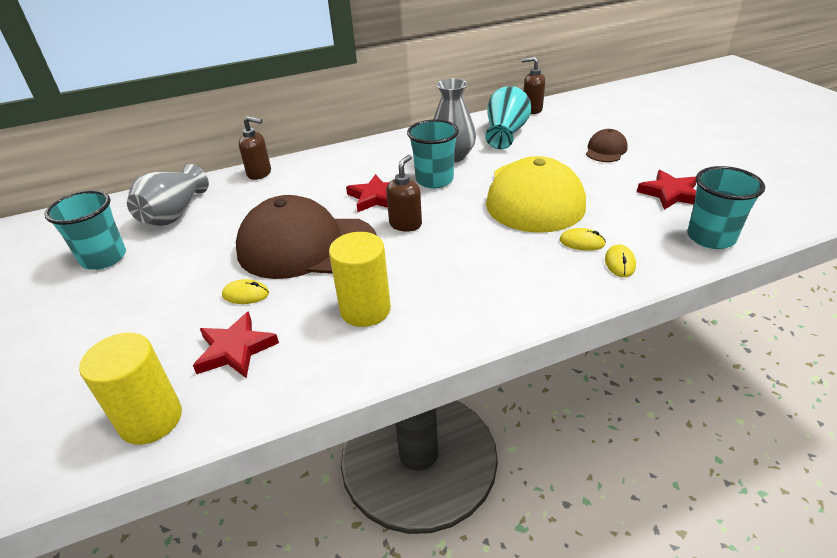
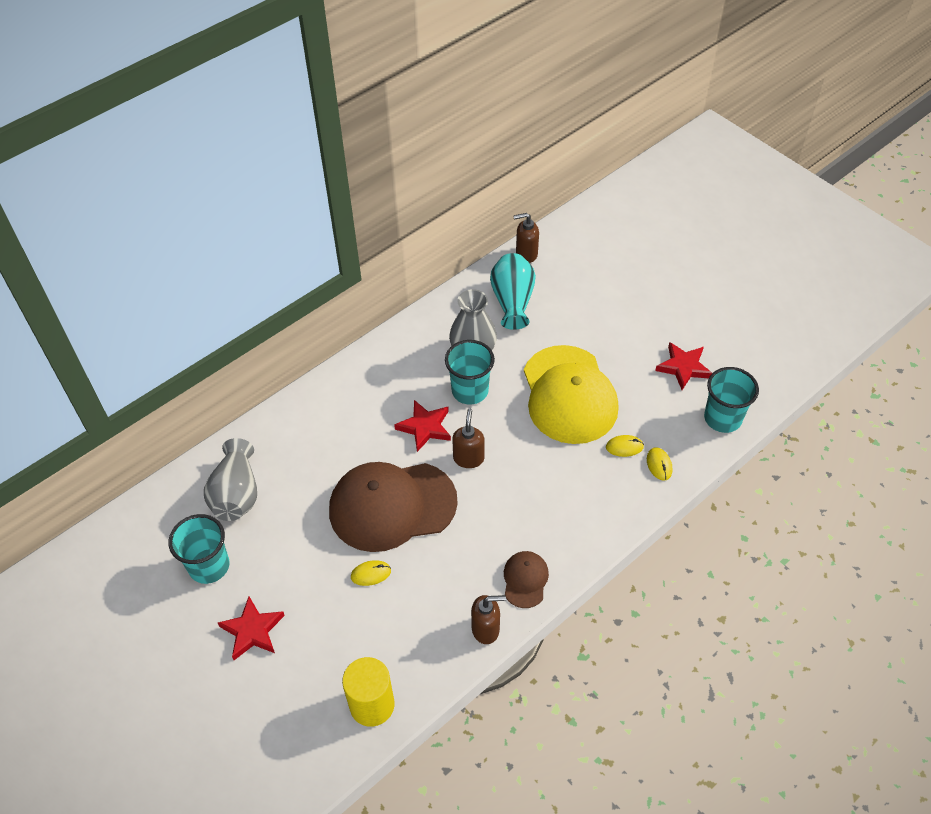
camera: 20 degrees left, 15 degrees up
(235, 349) = (396, 629): red star -> red star (252, 630)
(259, 173) = (287, 416): brown soap dispenser -> brown soap dispenser (486, 629)
(365, 310) = (479, 564): yellow cylinder -> none
(606, 150) = (615, 312): brown cap -> brown cap (525, 580)

